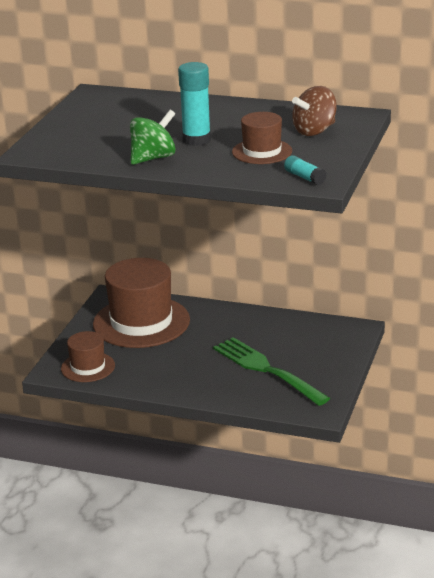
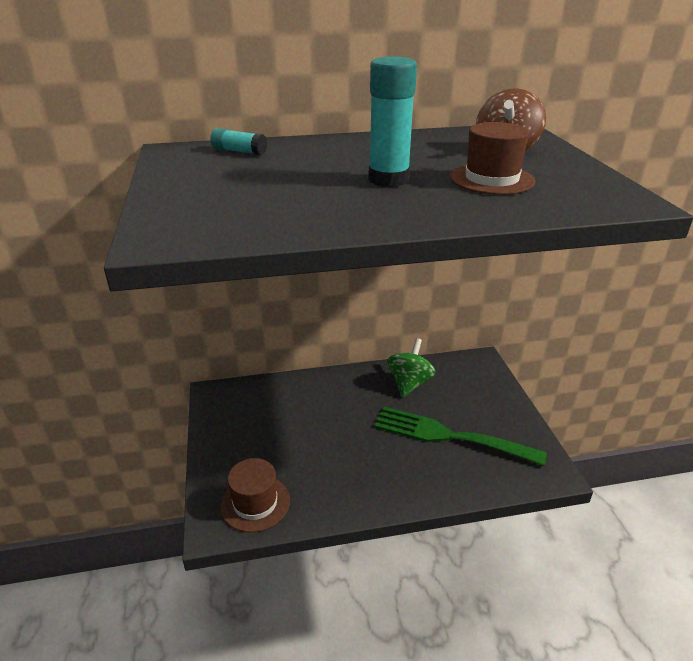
camera: 30 degrees left, 5 degrees up
(141, 322) = (272, 417): brown hat -> none
(153, 158) = (367, 211): green spinning top -> green spinning top (409, 383)
(305, 177) = (601, 199): turquoise glue stick -> turquoise glue stick (239, 151)

